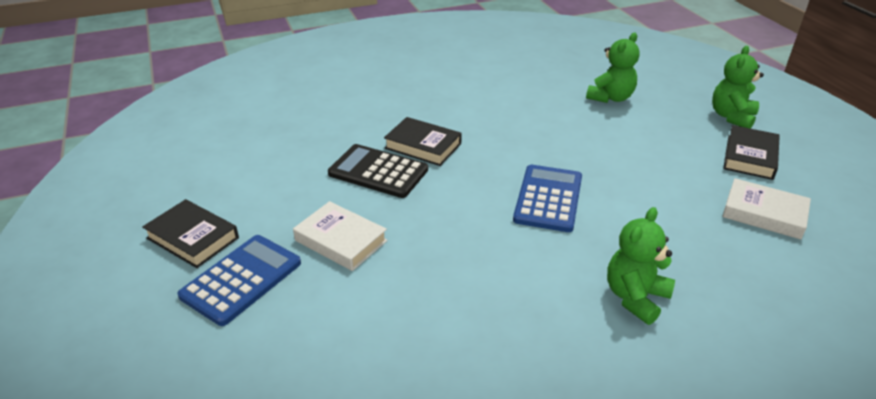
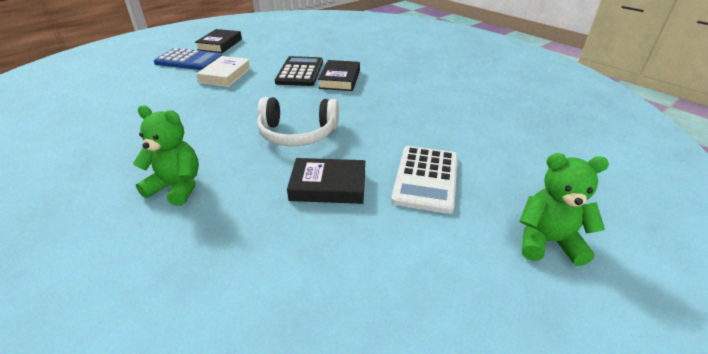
camera: 70 degrees right, 0 degrees up
(548, 198) = (297, 134): blue calculator -> white headphones
(610, 98) = (495, 147): green teddy bear -> none
(650, 142) = (426, 179): none -> white calculator
(750, 157) = (455, 260): black book -> black book (328, 186)
(764, 213) = (331, 273): white book -> none

